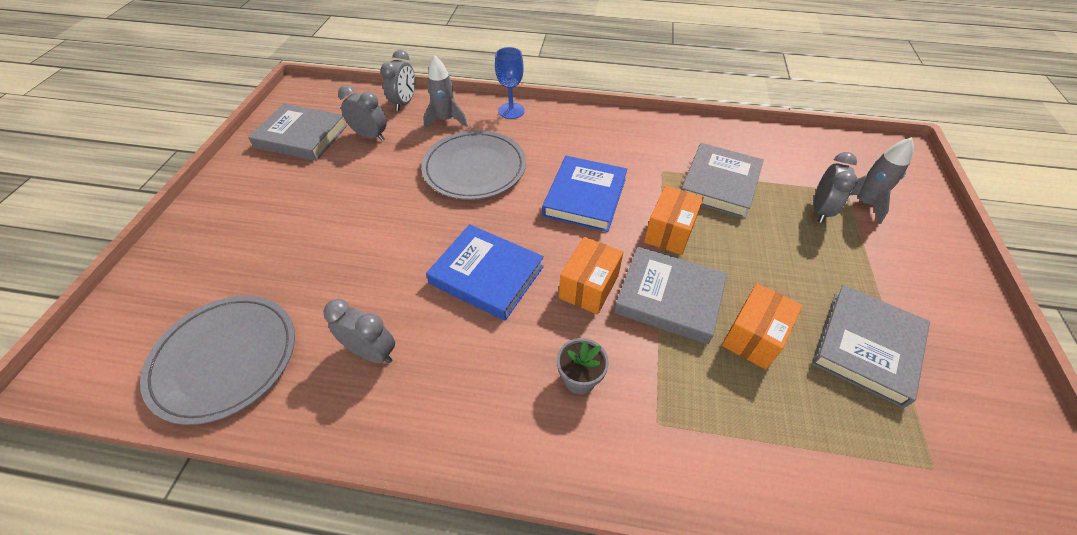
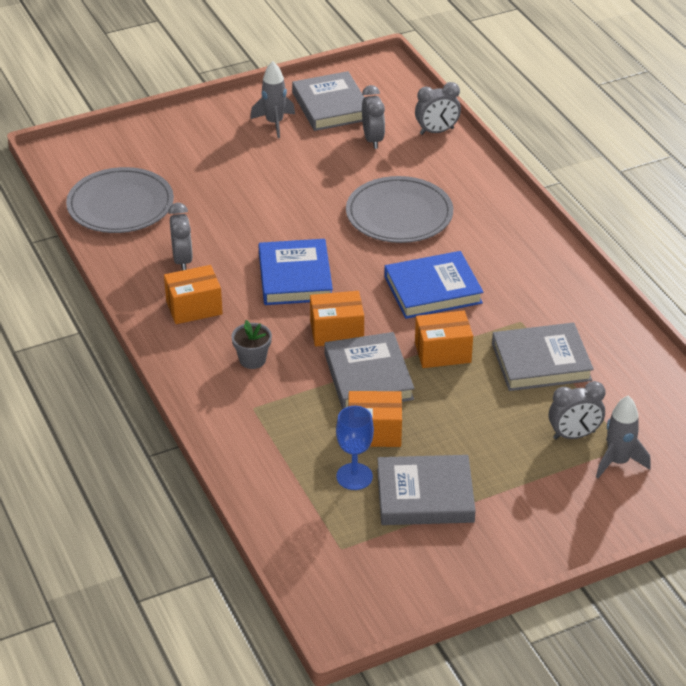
camera: 55 degrees right, 10 degrees down
(446, 120) = (441, 167): grey rocket -> grey rocket (274, 123)
(454, 386) = (194, 307): none -> orange box
(511, 111) = (500, 196): blue goblet -> blue goblet (354, 476)

